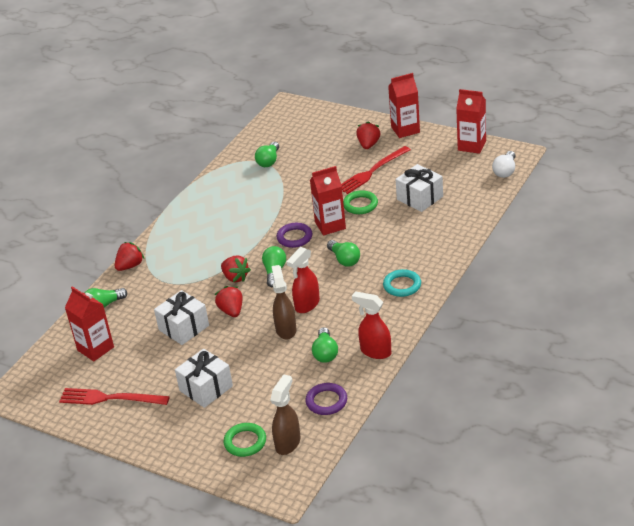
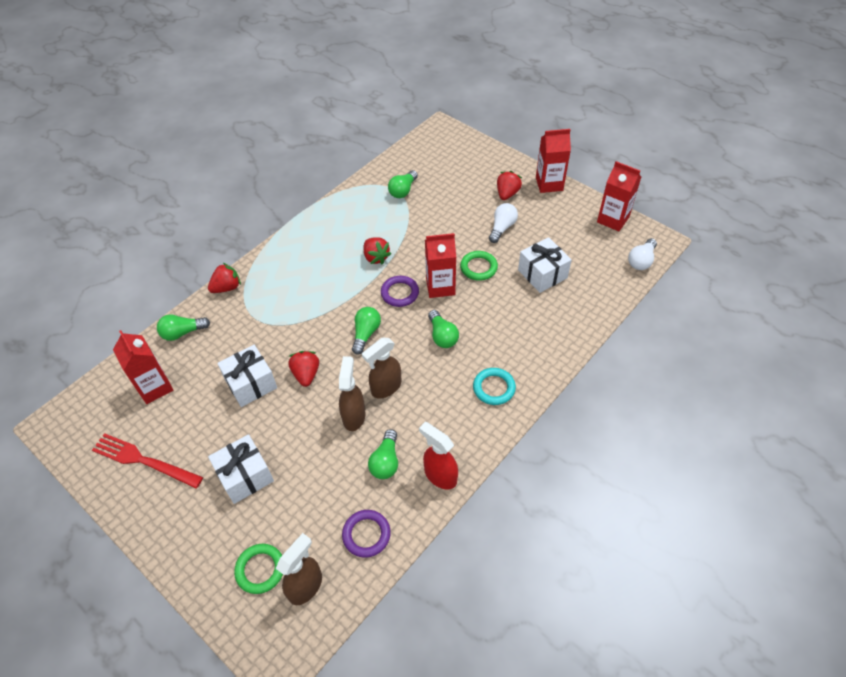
camera: 10 degrees right, 15 degrees up
(235, 277) = (324, 330): red strawberry -> red strawberry (376, 257)
(307, 305) = (386, 387): red spray bottle -> brown spray bottle
(372, 171) = (502, 228): red fork -> white light bulb

